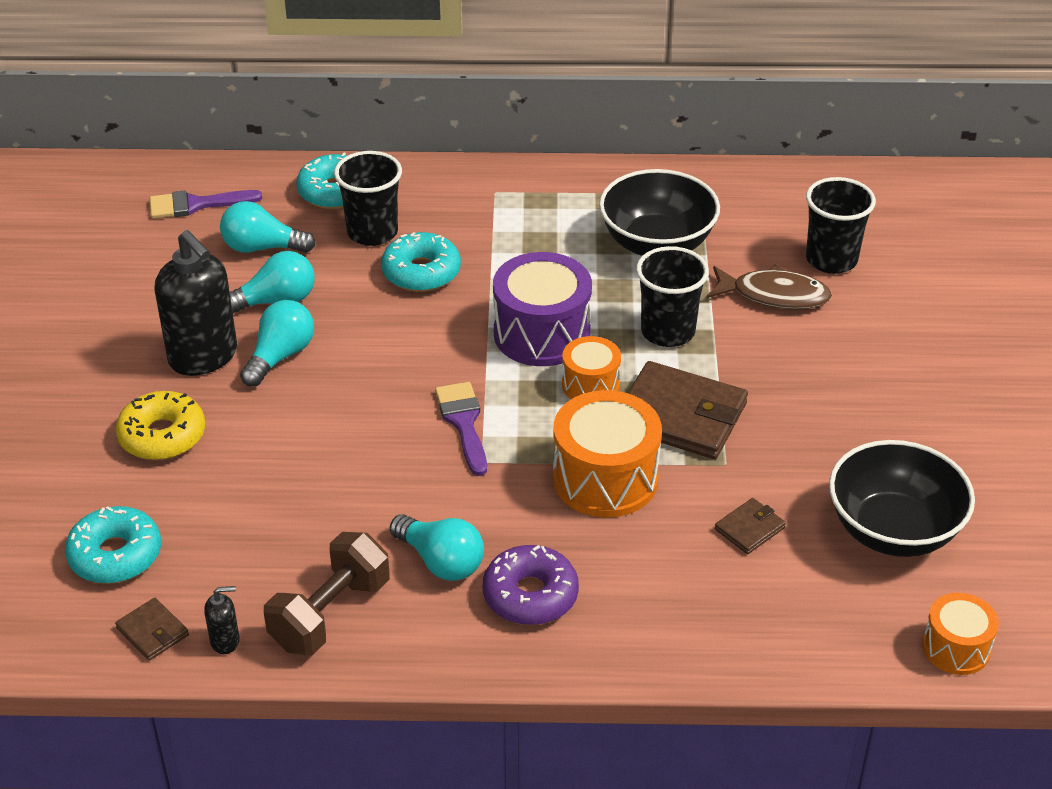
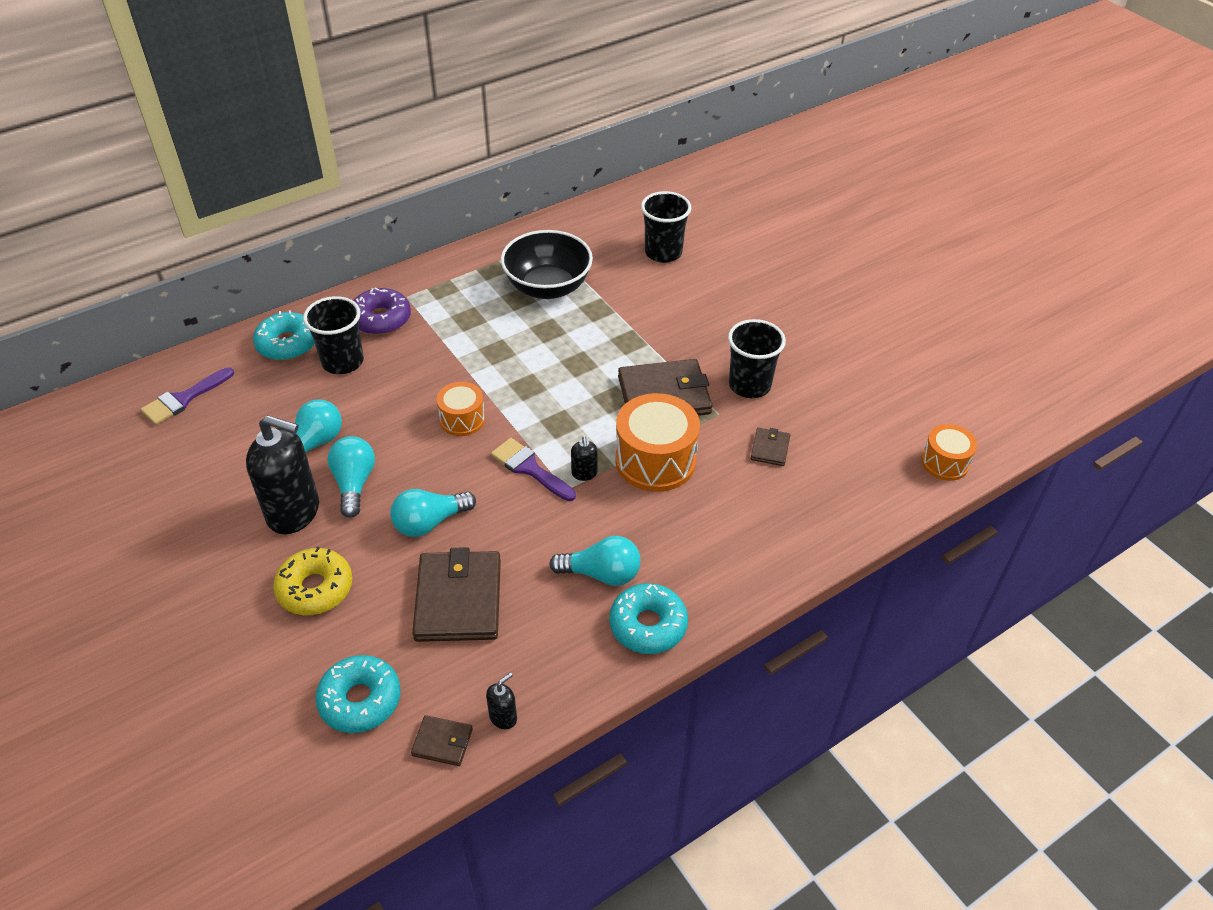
camera: 35 degrees left, 5 degrees up
(262, 248) = (267, 409): turquoise light bulb -> turquoise light bulb (429, 522)
(280, 513) = (458, 600): none -> brown wallet
(330, 614) = (560, 653): brown dumbbell -> none
(421, 272) = (404, 375): turquoise donut -> turquoise donut (648, 625)
(515, 455) = (584, 474): none -> black soap dispenser
(530, 595) = (679, 565): purple donut -> purple donut (381, 319)
(542, 333) = (527, 381): purple drum -> none
(590, 384) = (589, 401): orange drum -> orange drum (462, 419)
(667, 332) = (606, 343): black cup -> black cup (749, 385)
(774, 295) = (650, 290): brown fish -> none
(893, 530) = (849, 408): black bowl -> none

